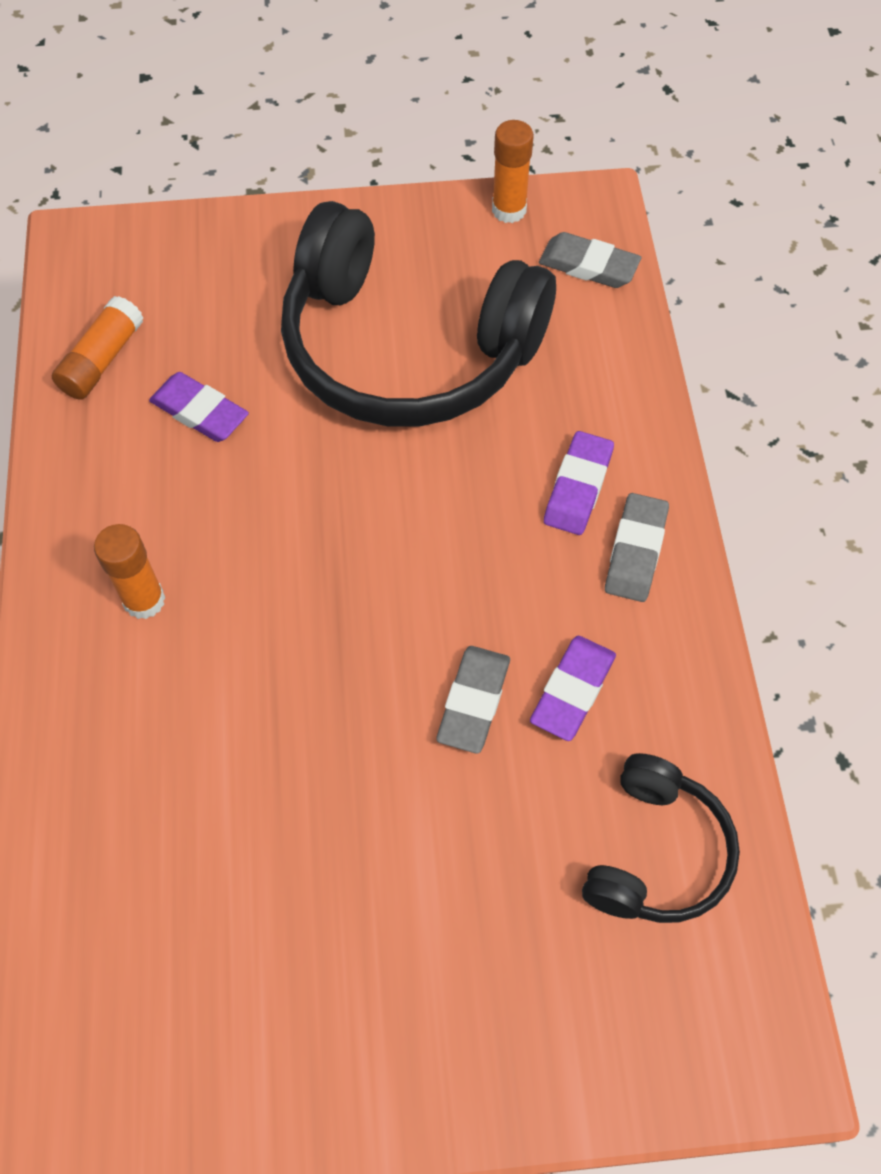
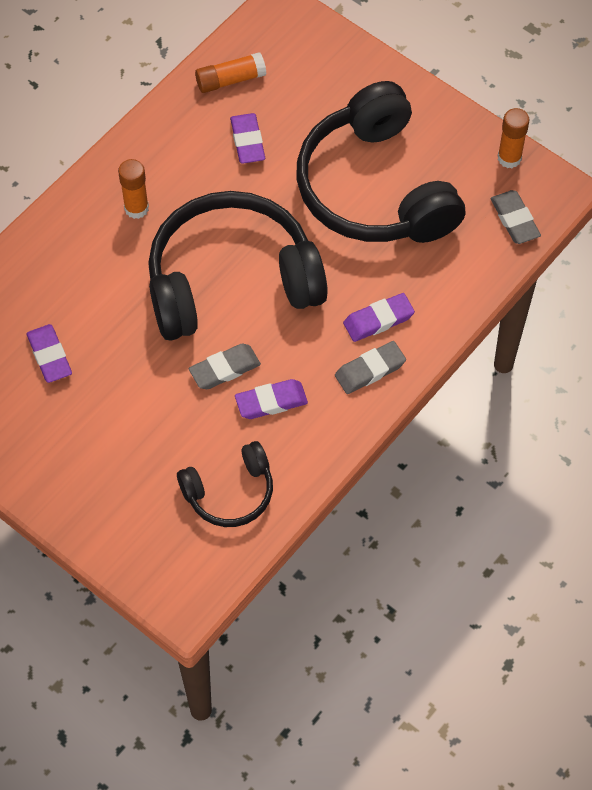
camera: 45 degrees right, 0 degrees up
(230, 895) = (50, 356): none -> purple eraser
(361, 588) = (231, 281): none -> black headphones

